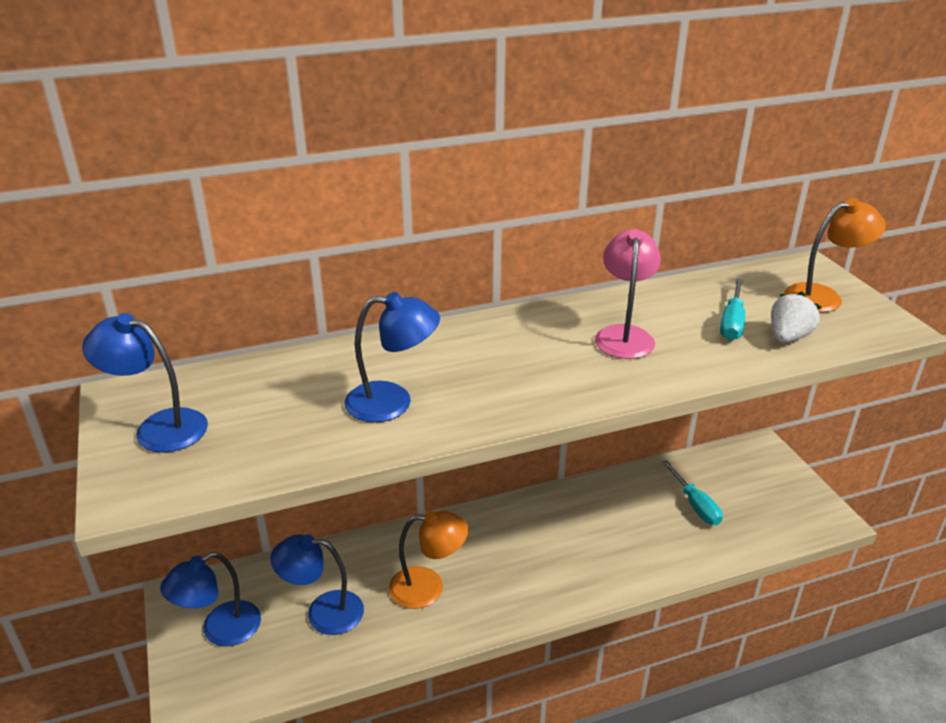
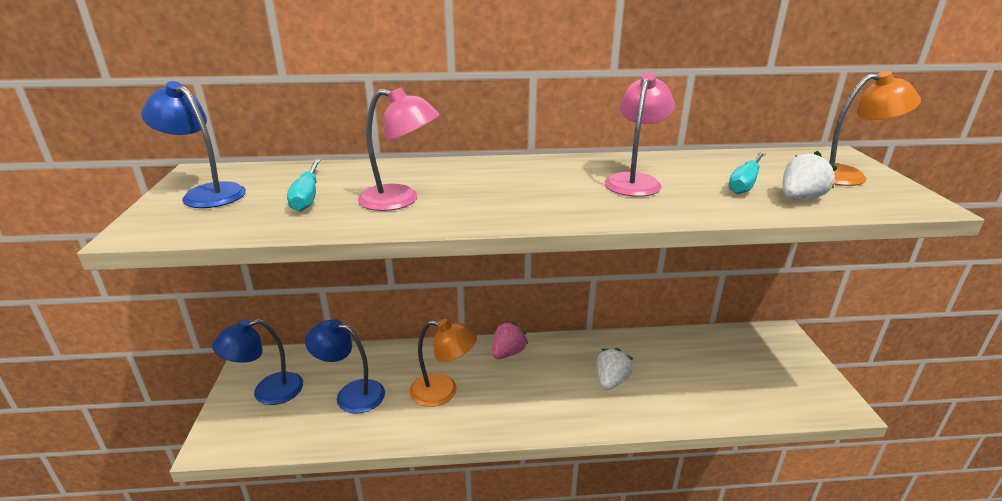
camera: 15 degrees right, 5 degrees down
(393, 402) = (400, 200): blue lamp -> pink lamp
(482, 525) = (508, 353): none -> pink strawberry
(604, 537) = (611, 381): none -> white strawberry
(695, 505) = (705, 370): turquoise screwdriver -> turquoise screwdriver (307, 197)

